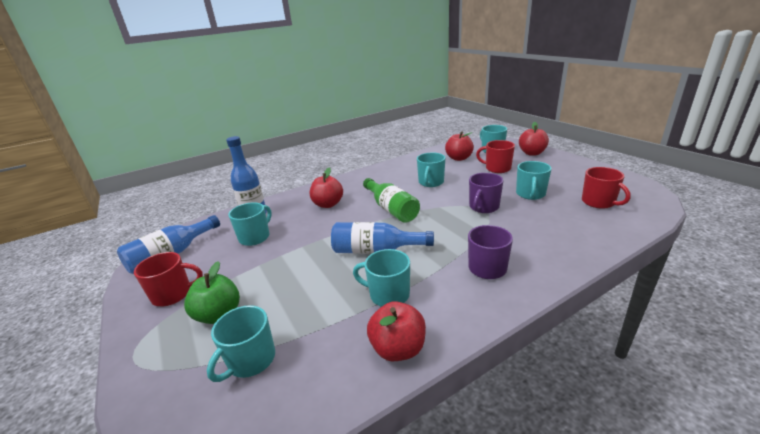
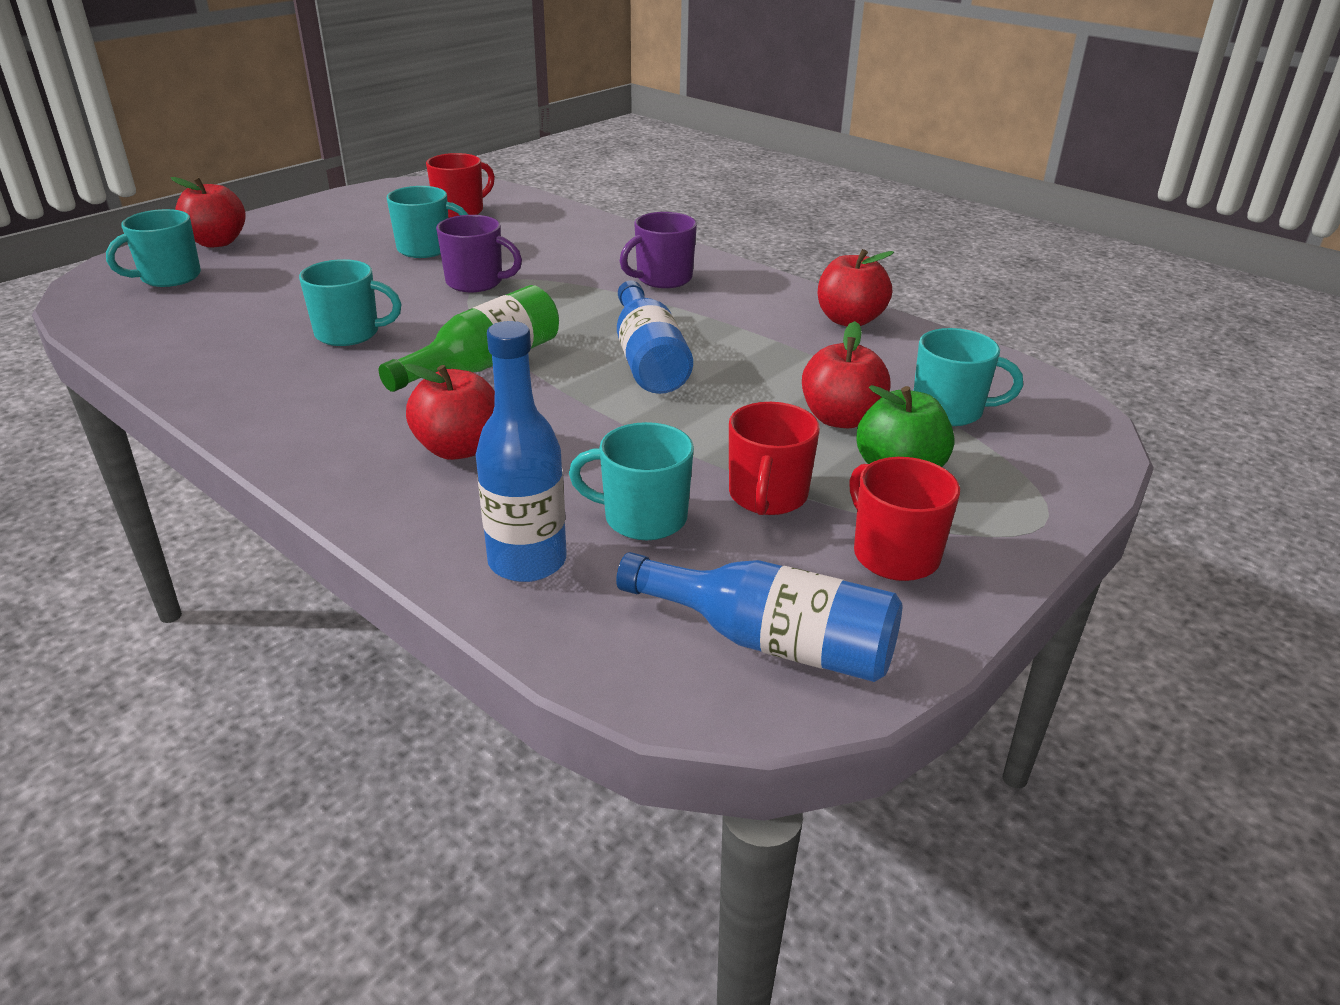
camera: 110 degrees left, 5 degrees up
(388, 294) = (758, 336): turquoise mug -> none
(459, 158) = (204, 311): red apple -> red apple (840, 419)
(497, 168) = (292, 272): red mug -> red mug (767, 496)

